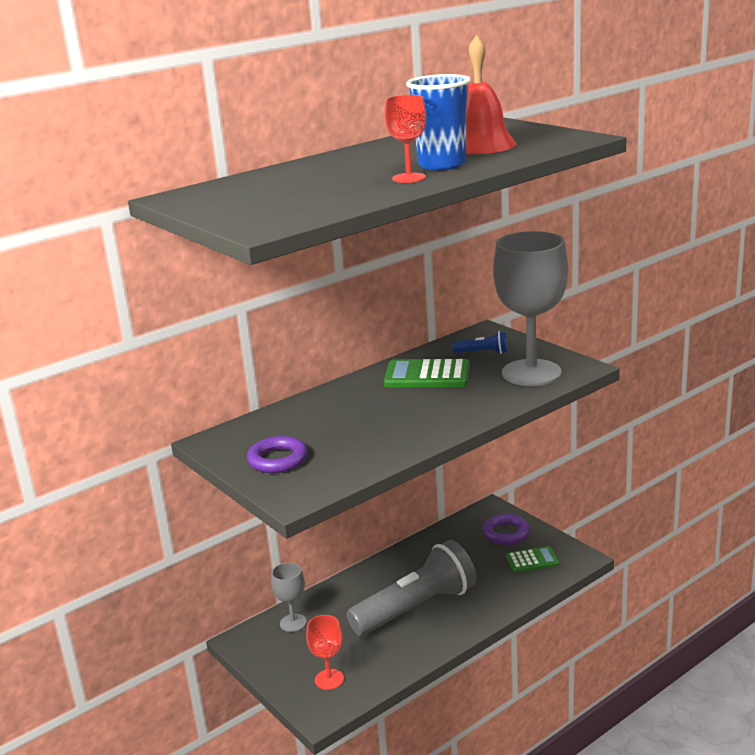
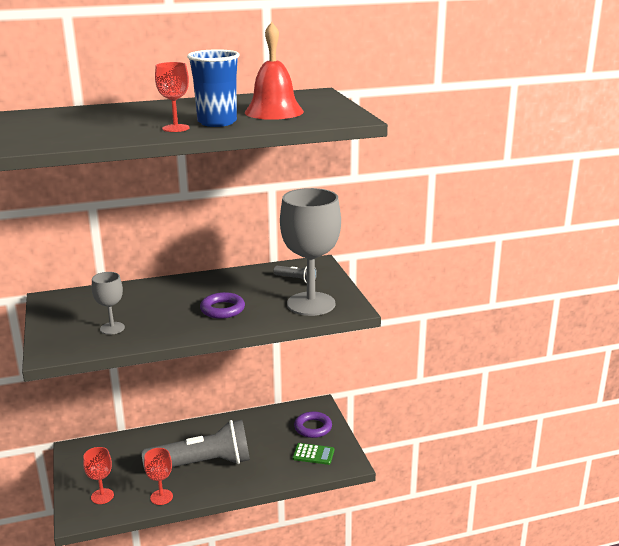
camera: 20 degrees right, 0 degrees up
(278, 460) = (72, 323): purple ring -> purple ring (222, 309)
(293, 623) = (115, 448): grey goblet -> grey goblet (112, 328)
(402, 657) = (161, 497): none -> red goblet
(427, 375) = (238, 287): green calculator -> none
(483, 352) = (296, 279): blue flashlight -> grey flashlight

